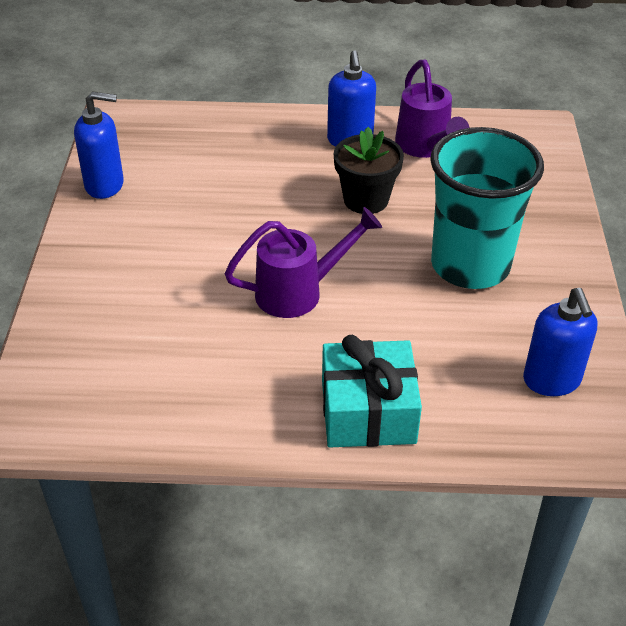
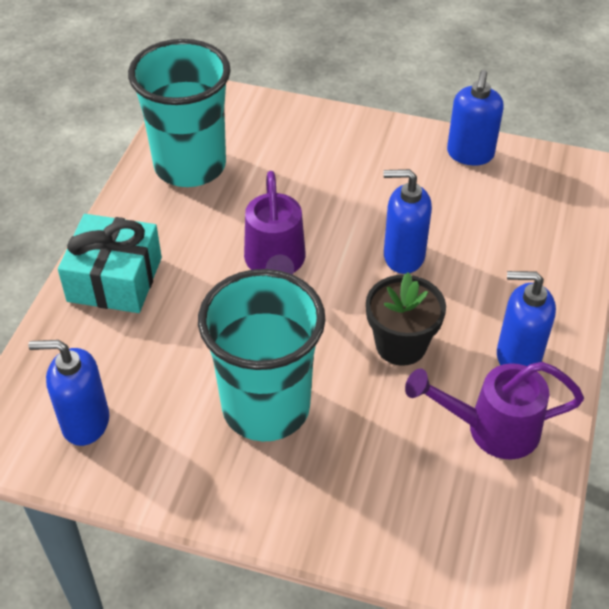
camera: 105 degrees right, 5 degrees up
(166, 394) = (190, 166): none -> turquoise cup
(260, 211) = (403, 256): none -> blue soap dispenser

